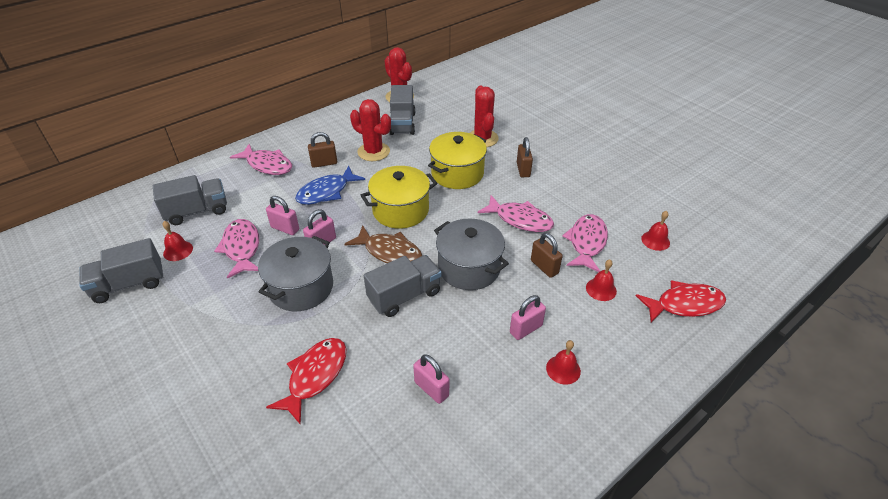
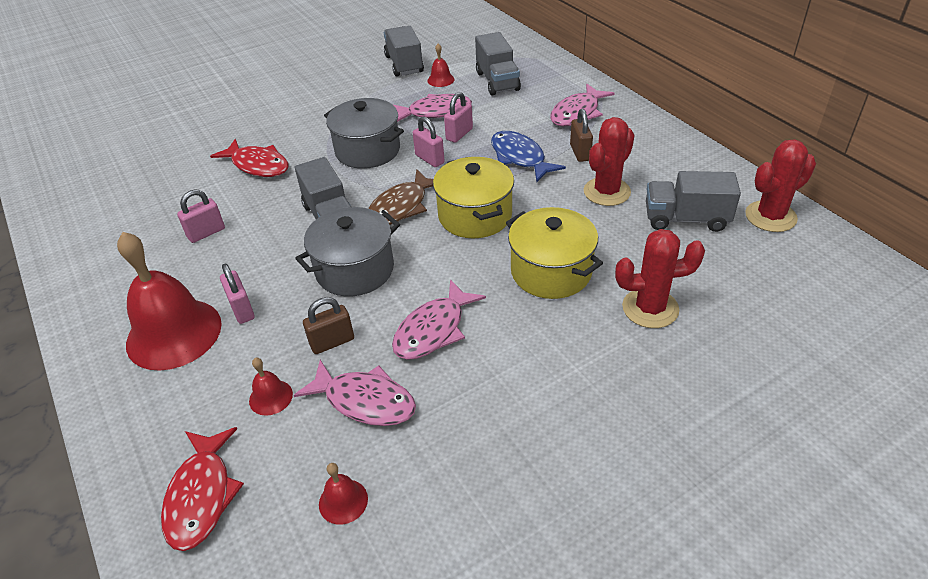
camera: 100 degrees right, 0 degrees up
(523, 170) = (557, 350): brown padlock -> none
(563, 369) = (174, 333): red bell -> red bell, size x2.35

